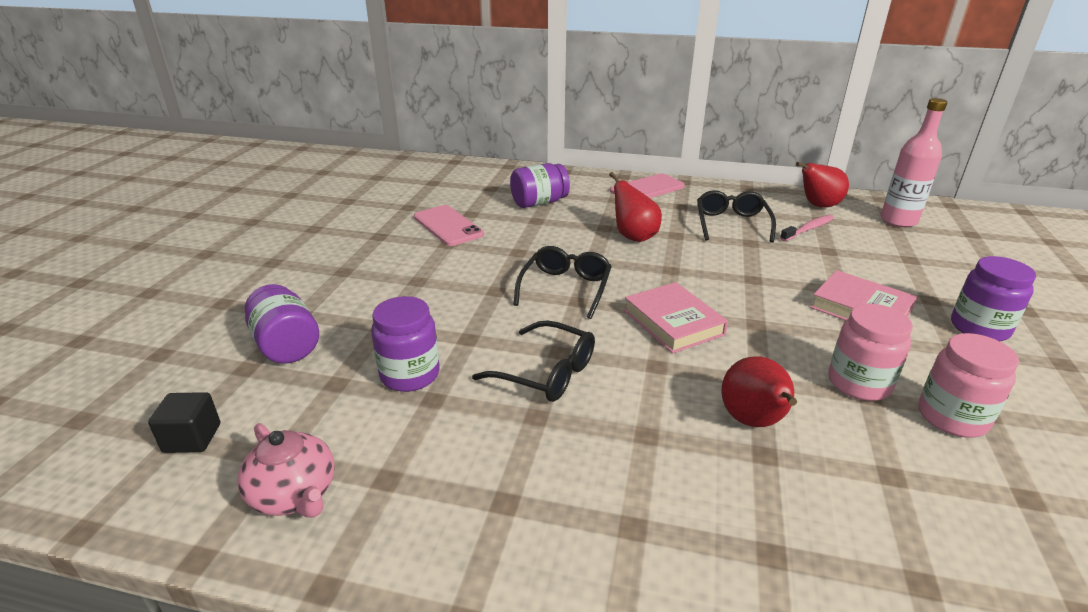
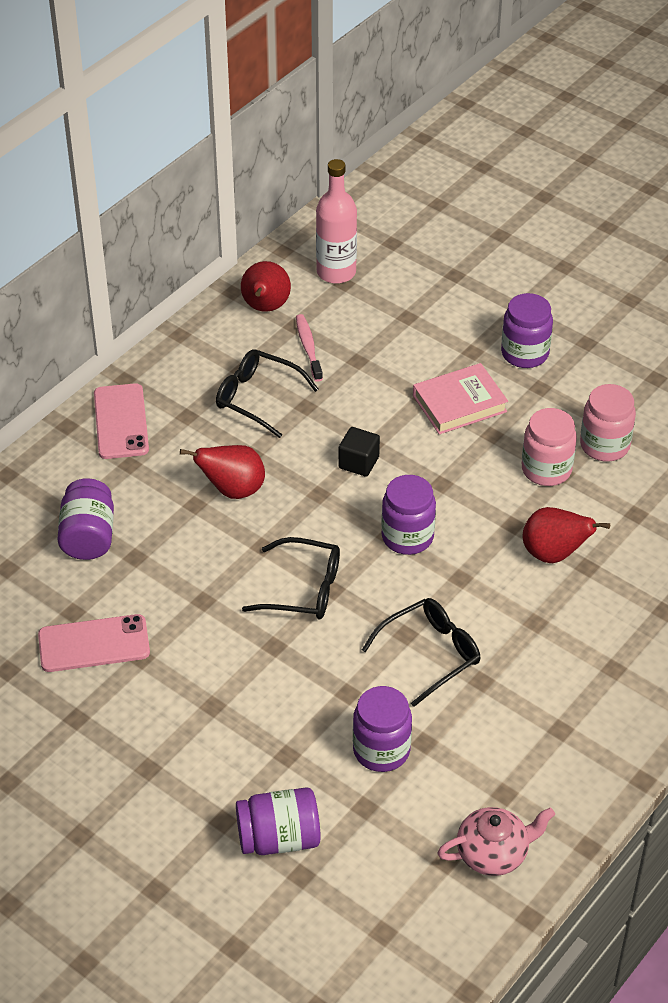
camera: 65 degrees left, 15 degrees up
(192, 438) = (390, 919): black cube -> black cube (358, 462)
(565, 288) = (303, 589): black glasses -> black glasses turned 150 degrees clockwise
(673, 322) = (407, 537): pink book -> purple jar

